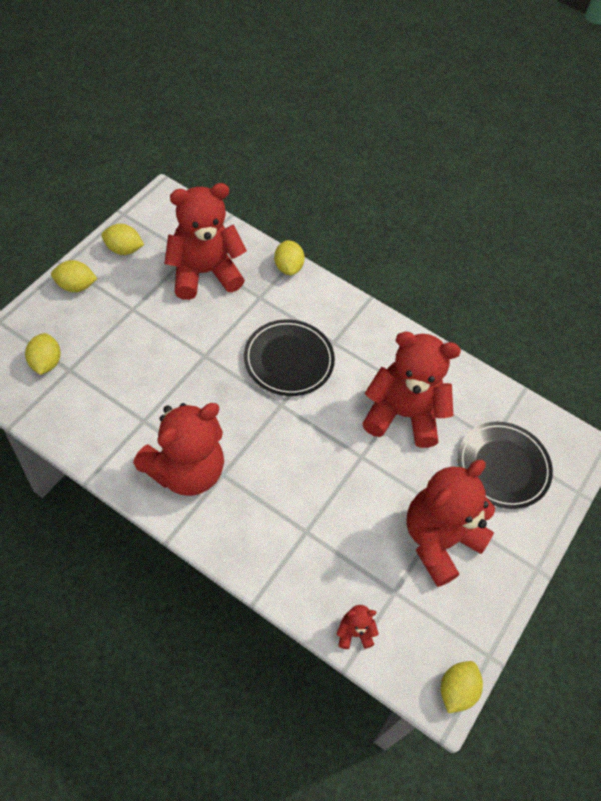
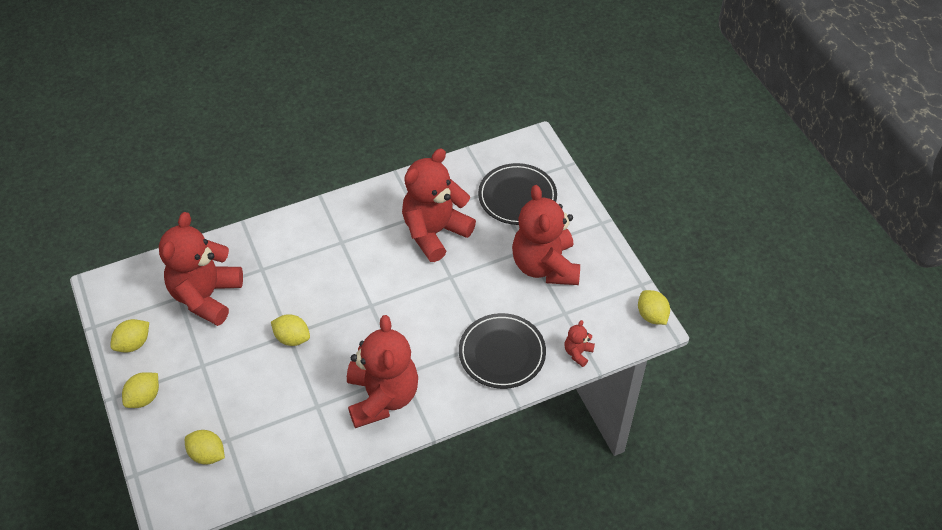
camera: 50 degrees left, 5 degrees down
(288, 267) = (248, 235): yellow lemon -> yellow lemon (292, 338)
(288, 360) = (335, 279): black plate -> black plate (502, 353)

